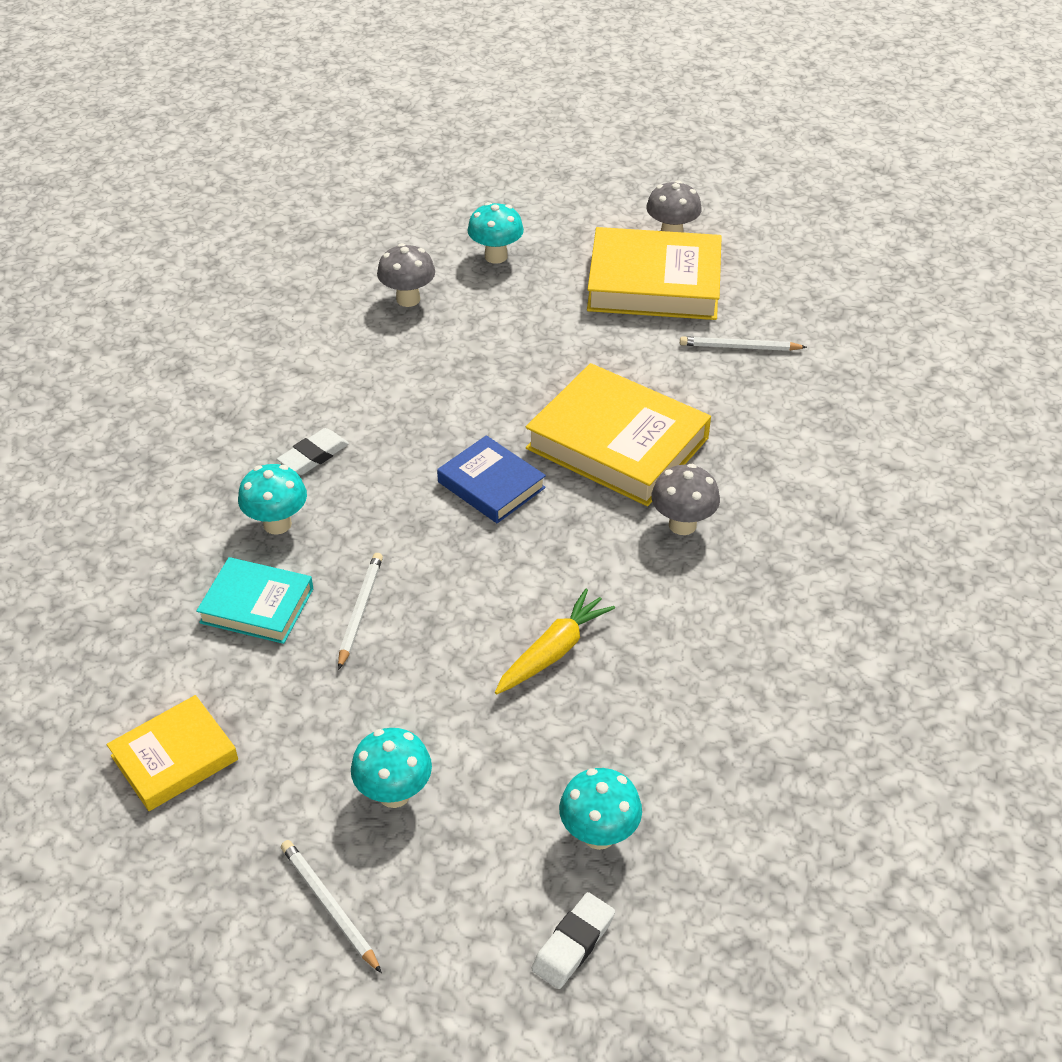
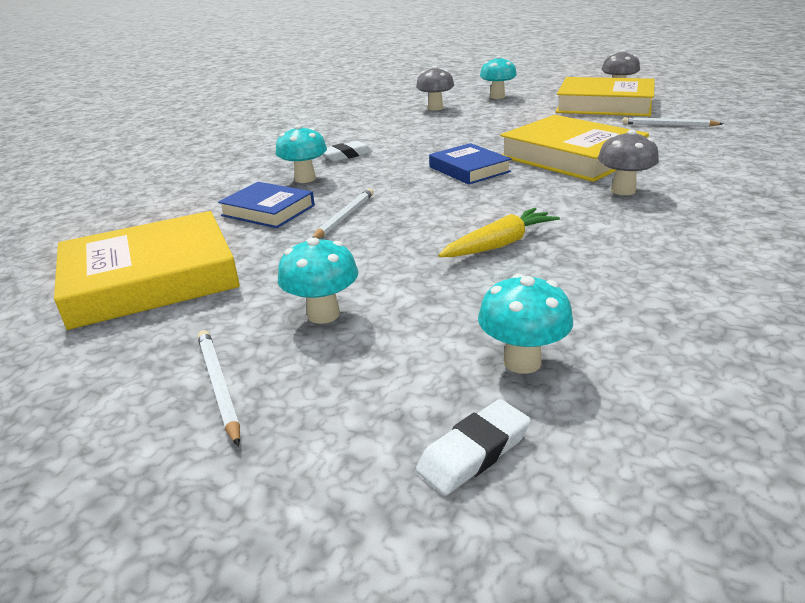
camera: 15 degrees right, 15 degrees down
(174, 758) = (151, 278): yellow book -> yellow book, size x1.75
(257, 605) = (268, 210): turquoise book -> blue book

